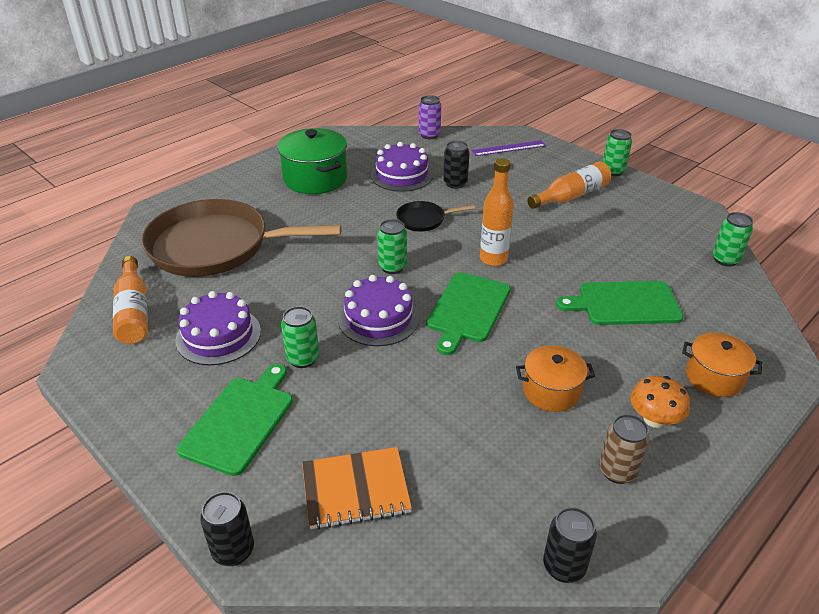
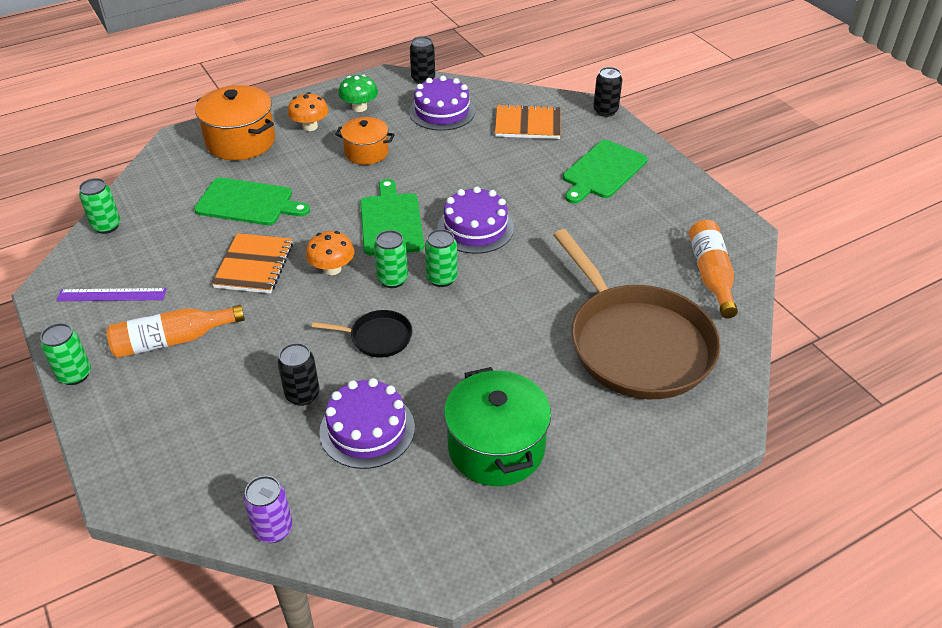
camera: 165 degrees left, 5 degrees up
(215, 246) = (636, 344): brown pan -> brown pan turned 45 degrees clockwise
(218, 335) = (624, 237): purple cake -> purple cake (442, 111)
(303, 359) = (550, 205): green can -> green can (392, 279)
(468, 309) = (391, 222): green cutting board -> green cutting board turned 45 degrees counterclockwise
(493, 259) = (332, 269): orange bottle -> orange mushroom
(508, 148) = (172, 460): purple ruler -> purple ruler (112, 295)
(562, 251) = (254, 265): none -> orange notebook
(617, 471) = (359, 107): brown can -> green mushroom
(714, 377) = (240, 141): orange pot -> orange pot, size x1.59

